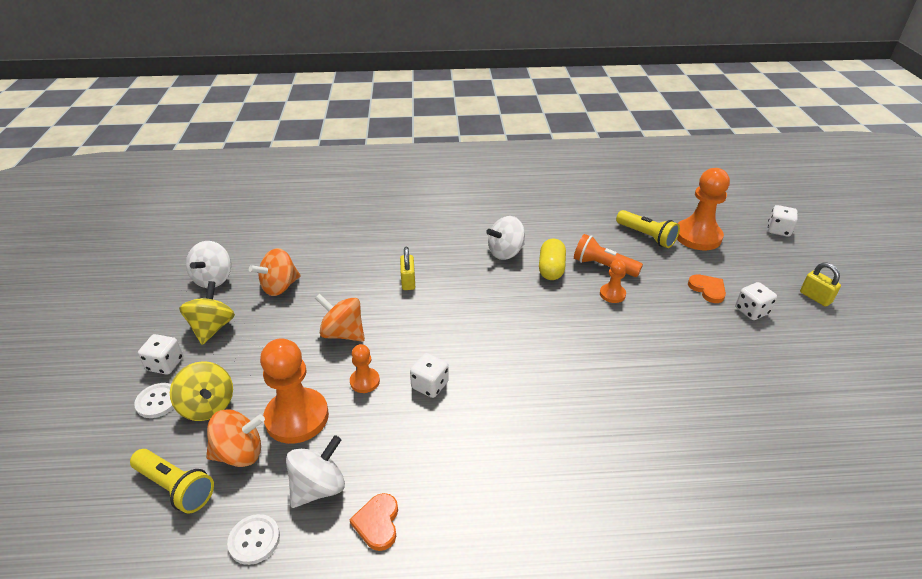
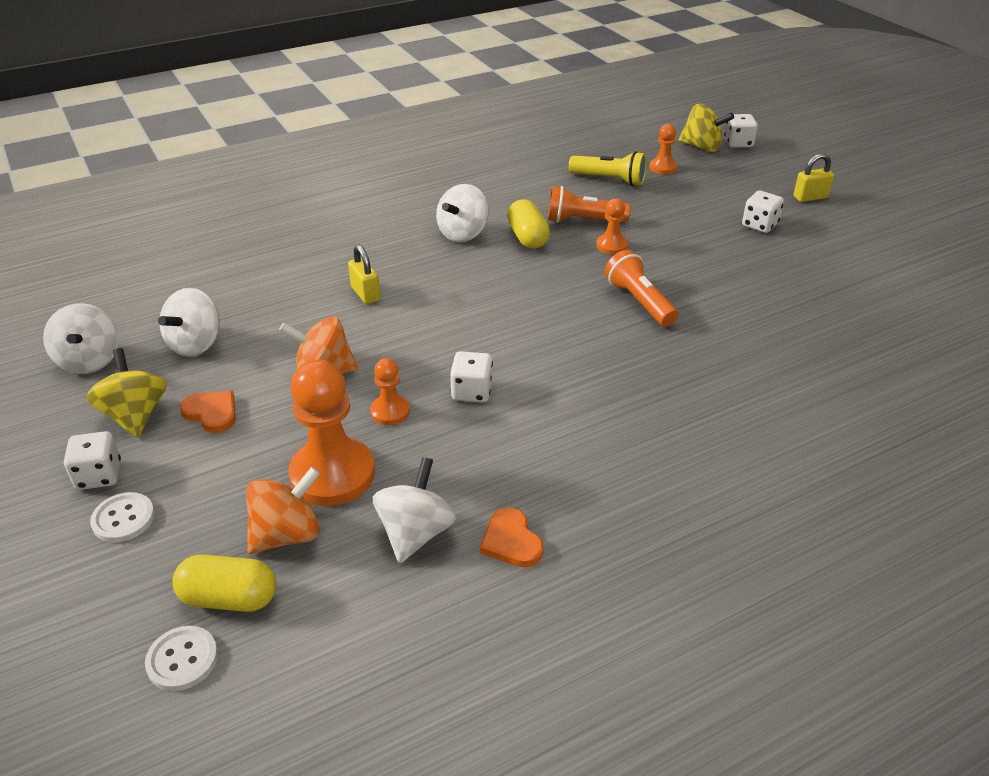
camera: 25 degrees left, 0 degrees up
(176, 487) = (229, 598): yellow flashlight -> yellow capsule
(208, 406) = (201, 501): yellow spinning top -> yellow spinning top (702, 147)
(254, 540) = (377, 611): white button -> white button (182, 659)
(279, 287) = (196, 344): orange spinning top -> white spinning top
(604, 350) = (639, 302): none -> orange flashlight
(698, 236) = (663, 167): orange pawn -> orange pawn, size x0.50
(707, 289) = (705, 216): orange heart -> orange heart (212, 413)
(815, 297) = (810, 197): yellow padlock -> yellow padlock turned 45 degrees counterclockwise

